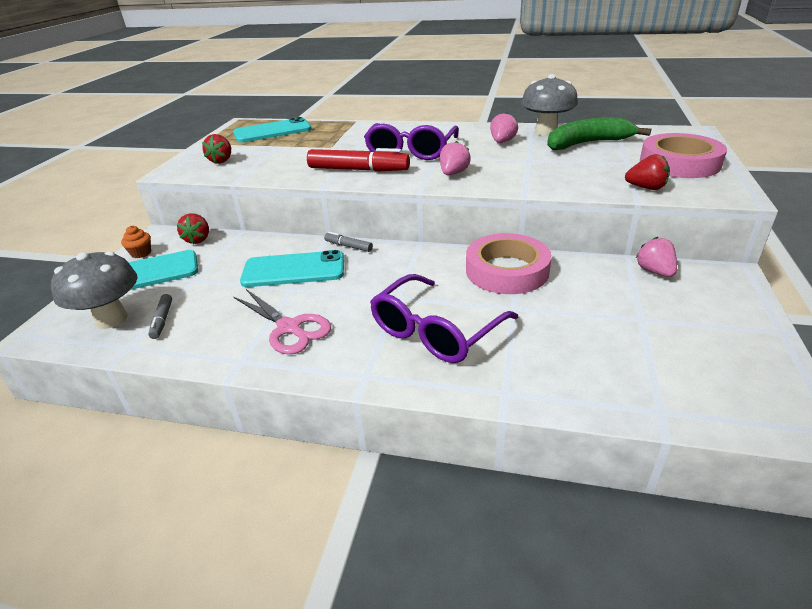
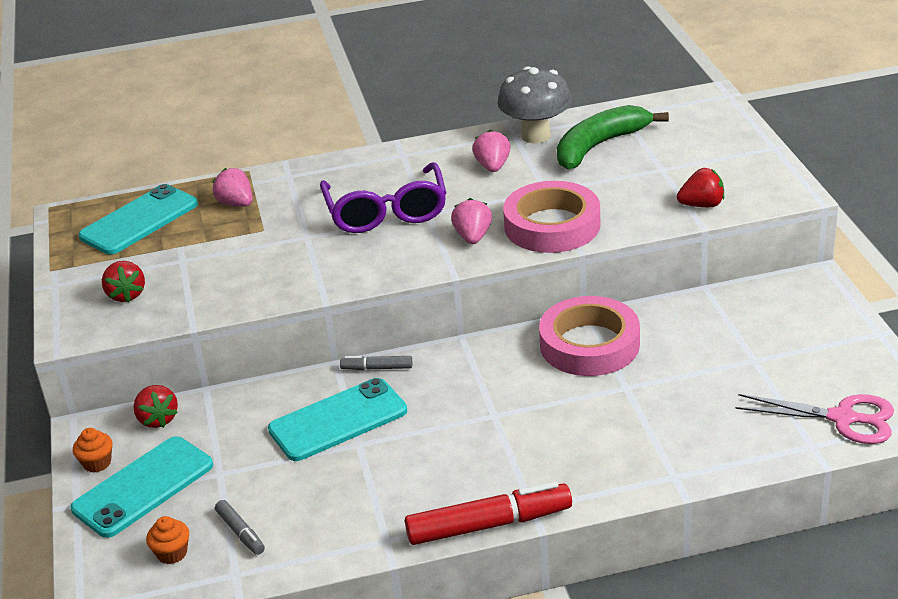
camera: 25 degrees left, 0 degrees up
(111, 319) = (172, 553): grey mushroom -> orange cupcake
(289, 328) = (404, 489): pink scissors -> pink scissors (843, 418)
(358, 170) = (345, 261): red marker -> red marker (489, 524)
(435, 331) = (565, 439): purple glasses -> none
(654, 271) = (741, 299): pink strawberry -> pink strawberry (236, 203)
(679, 163) = (718, 156): pink tape -> pink tape (552, 225)

